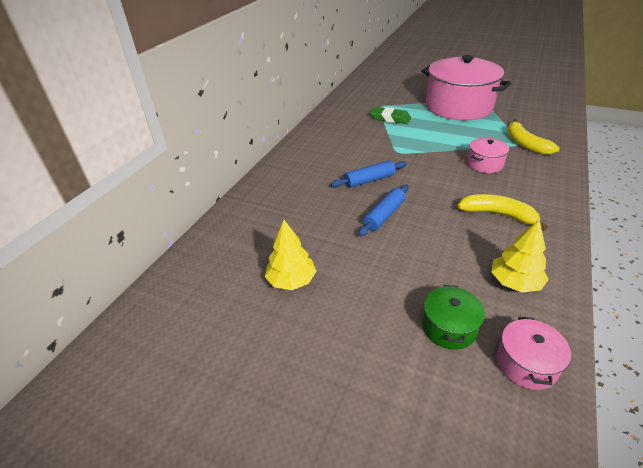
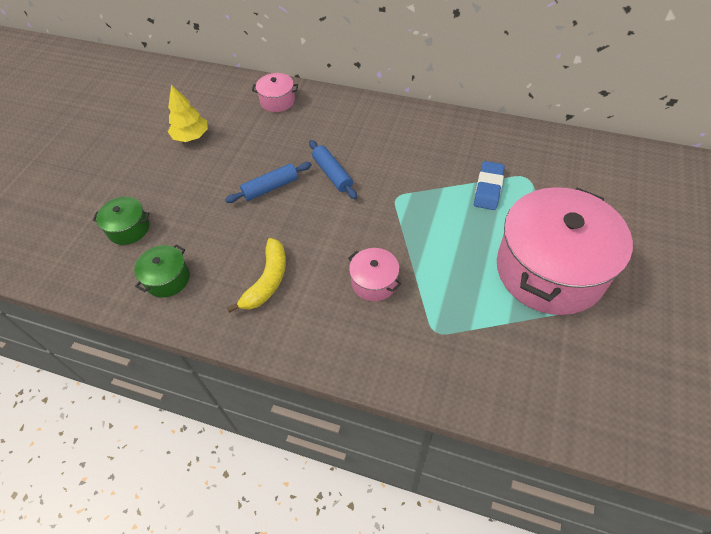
camera: 85 degrees right, 15 degrees up
(384, 215) = (270, 187): blue rolling pin -> blue rolling pin turned 60 degrees counterclockwise
(390, 118) = (488, 188): green eraser -> blue eraser
(515, 282) = (167, 279): yellow tree -> green pot
(525, 144) = (436, 339): yellow banana -> none
(526, 363) = (87, 271): pink pot -> pink pot (277, 101)

